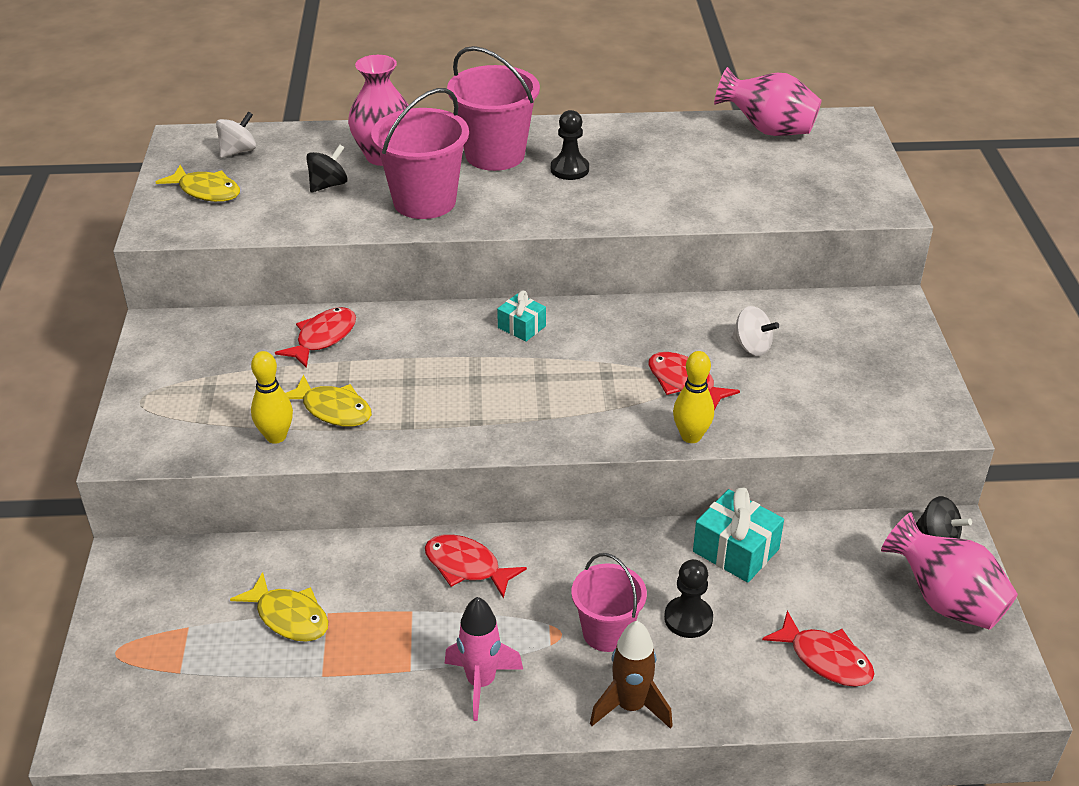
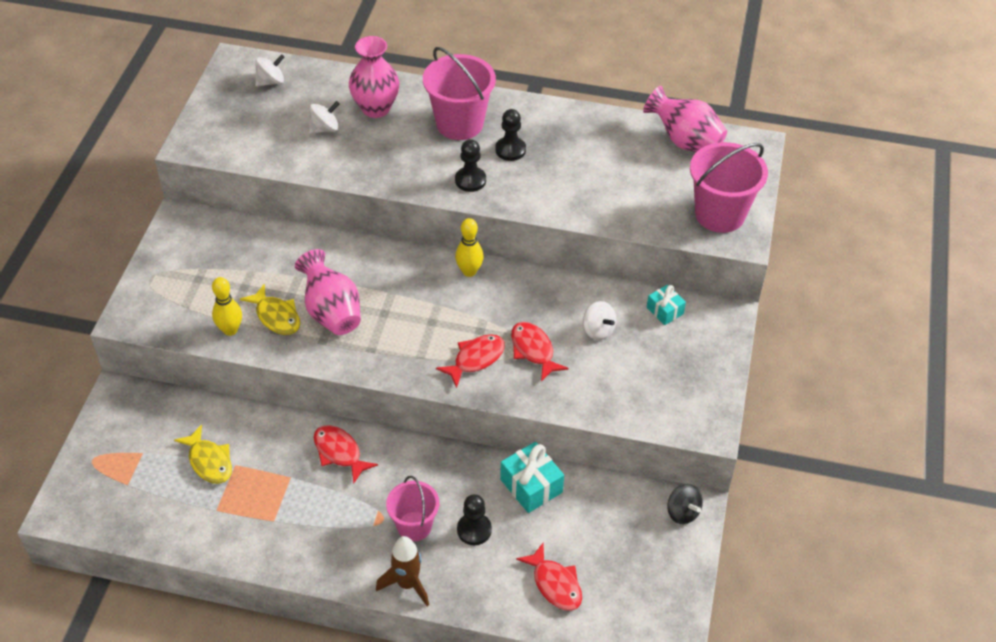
camera: 15 degrees right, 10 degrees up
(206, 191) = (235, 116): yellow fish -> none
(323, 338) = (290, 253): red fish -> red fish (476, 359)
(328, 185) = (325, 128): black spinning top -> white spinning top
(424, 202) = (389, 159): pink bucket -> pink bucket (720, 214)
(481, 683) = (316, 542): pink rocket -> none
(521, 327) = (435, 274): turquoise gift -> turquoise gift (665, 311)
(536, 205) = (470, 180): none -> black pawn
(691, 436) = (517, 397): yellow bowling pin -> yellow bowling pin (469, 271)
(945, 601) = (662, 562): pink vase -> pink vase (332, 312)

